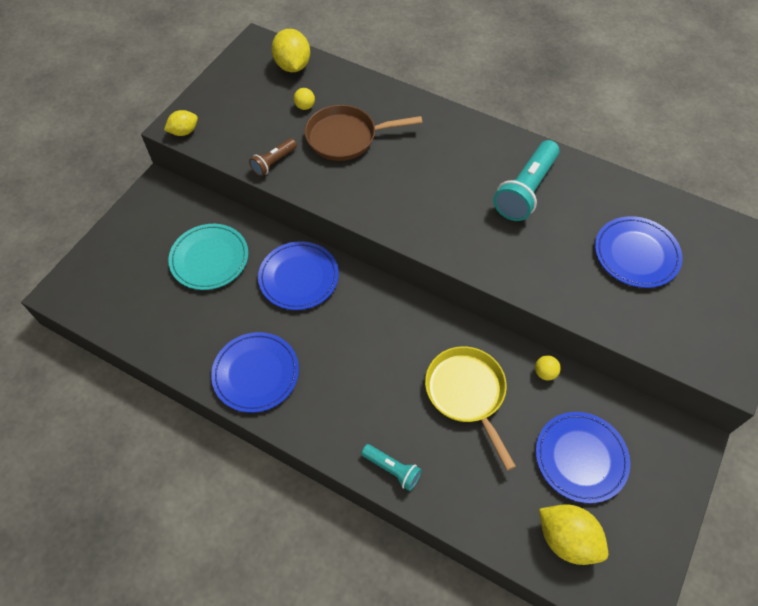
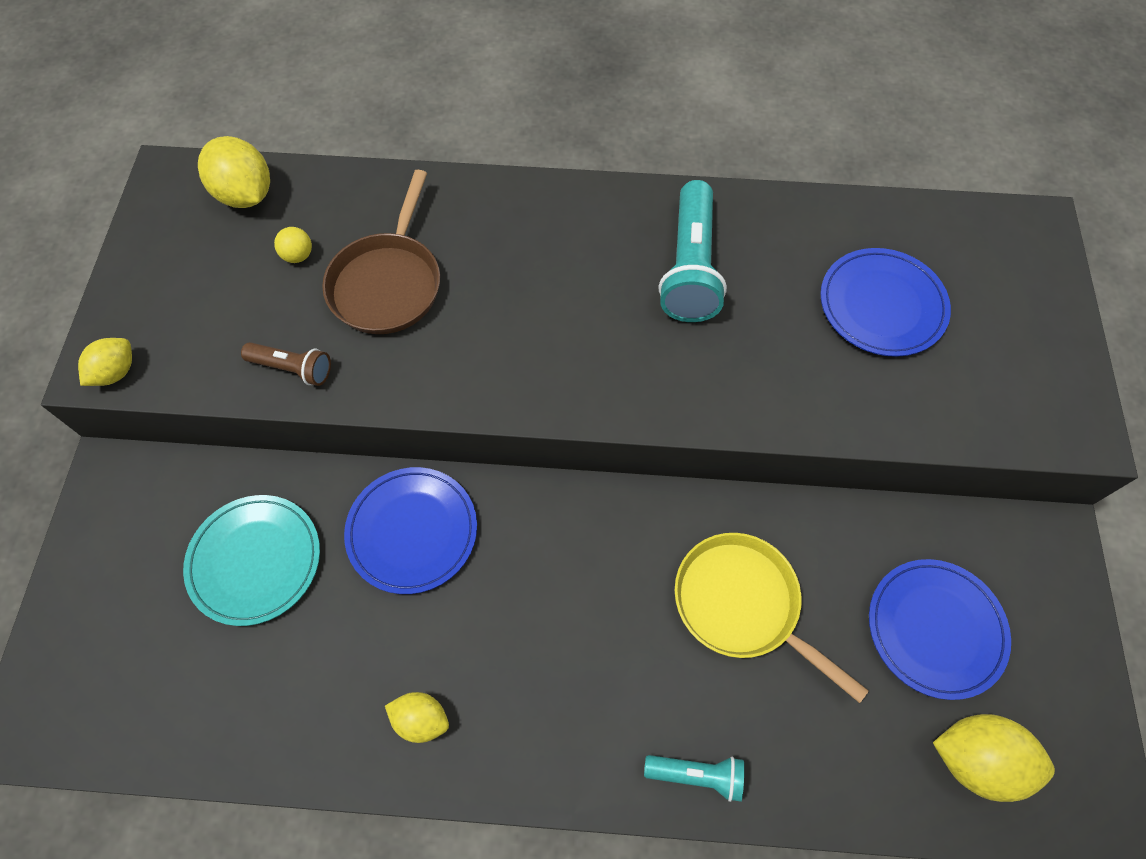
camera: 25 degrees left, 5 degrees up
(256, 373) = (421, 719): blue plate -> yellow lemon
(274, 162) = (293, 368): brown flashlight -> brown flashlight turned 90 degrees counterclockwise
(346, 137) = (388, 283): brown pan -> brown pan turned 45 degrees counterclockwise
(545, 373) = (829, 524): yellow ball -> none

